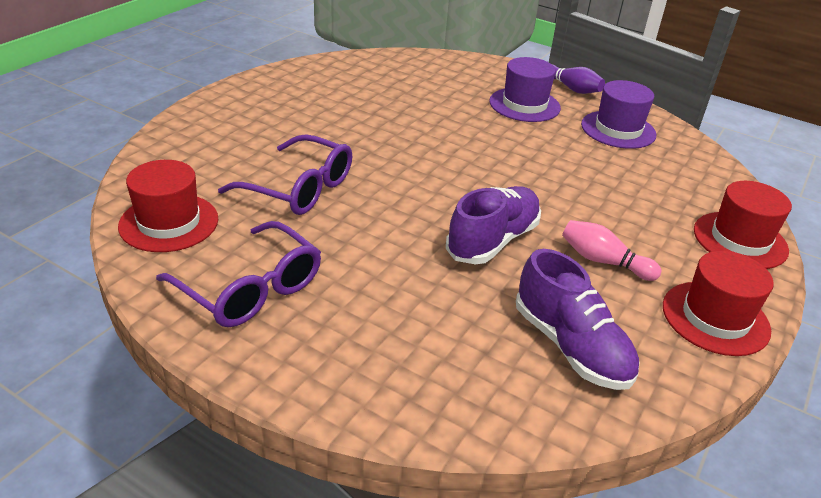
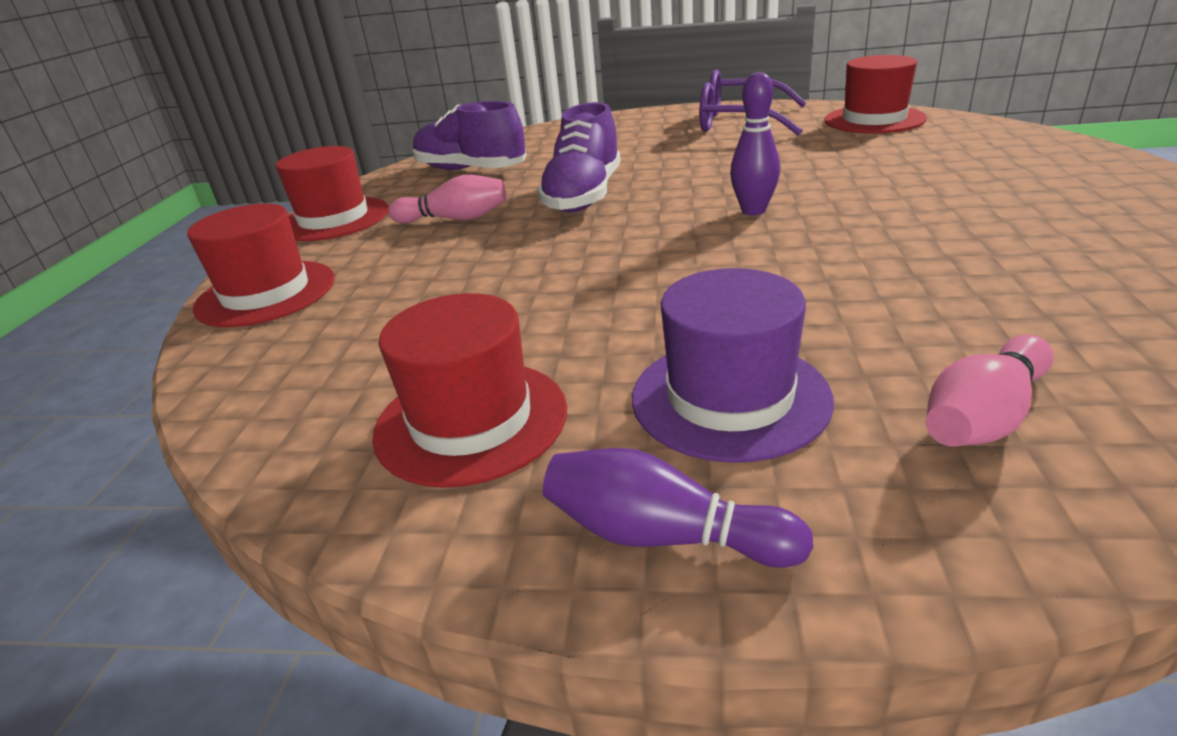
camera: 160 degrees right, 5 degrees down
(298, 188) = (834, 163): purple glasses -> none
(408, 173) = (753, 211): none -> purple bowling pin
(460, 77) = (983, 417): none -> pink bowling pin
(618, 129) = (471, 420): purple hat -> red hat

